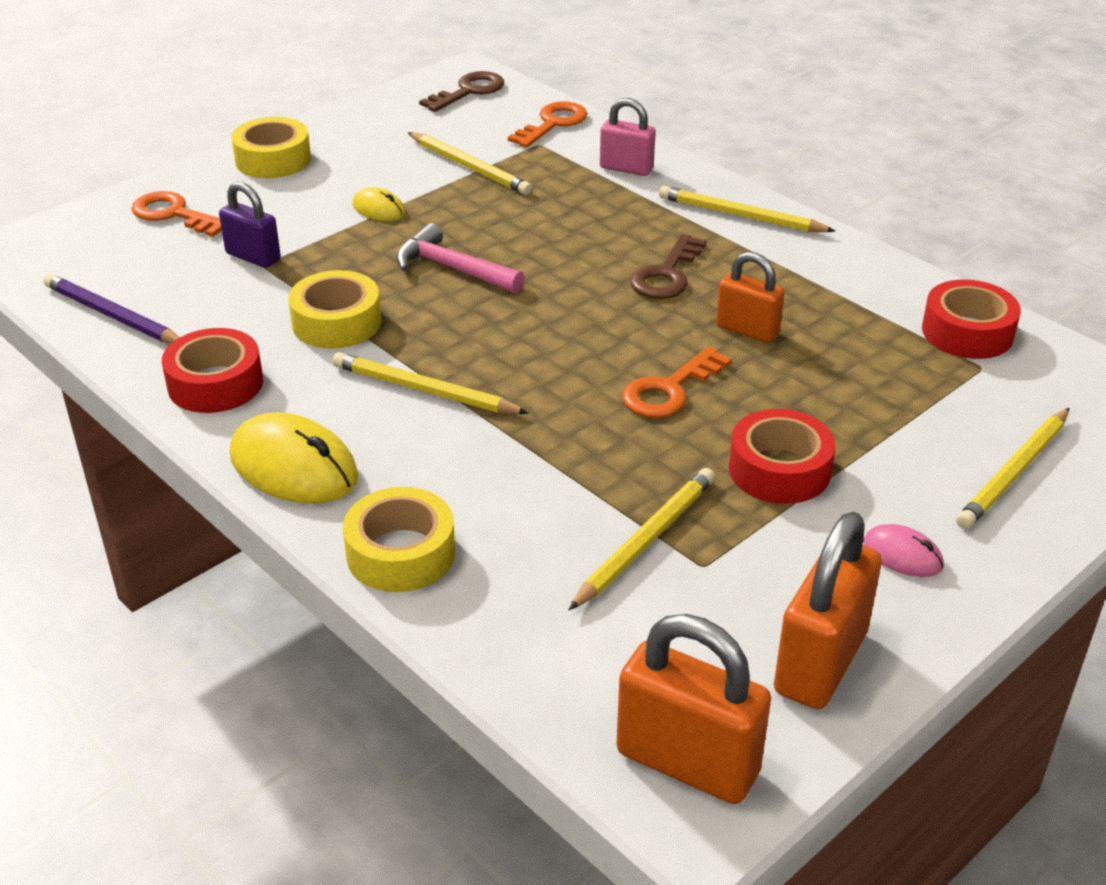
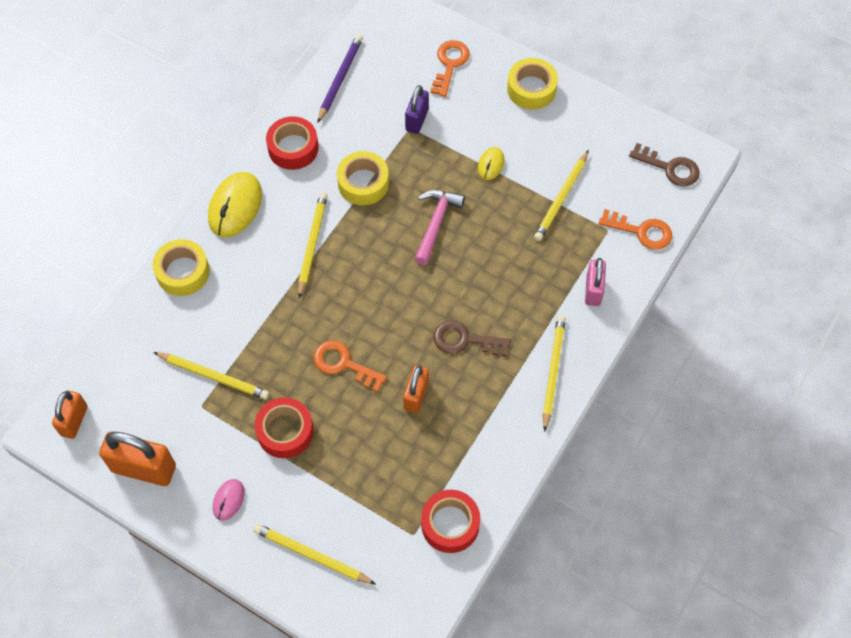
camera: 75 degrees right, 25 degrees up
(687, 762) = (74, 421): orange padlock -> orange padlock, size x0.62

